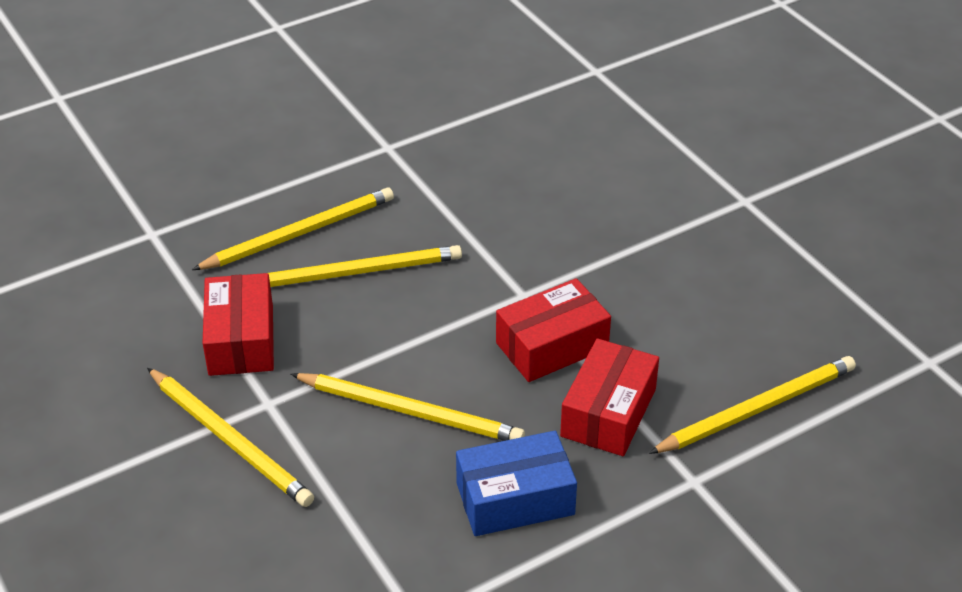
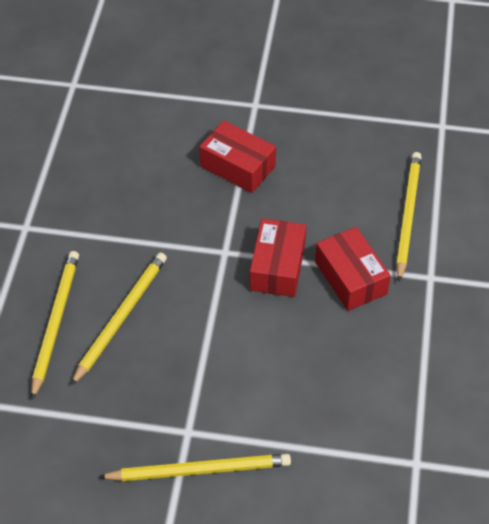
camera: 50 degrees left, 10 degrees up
(241, 340) = (119, 412): red box -> red box (237, 166)
(410, 412) = (263, 366): yellow pencil -> none
(515, 499) = (372, 362): blue box -> none

